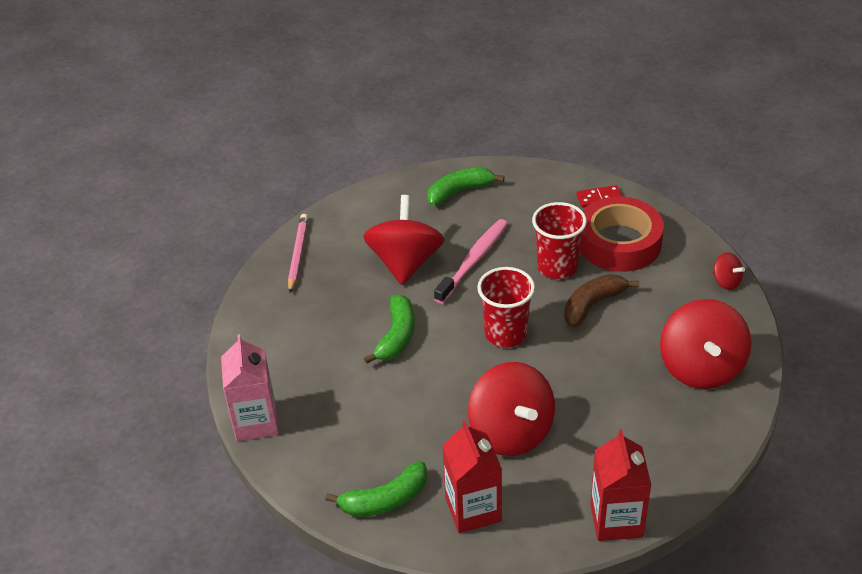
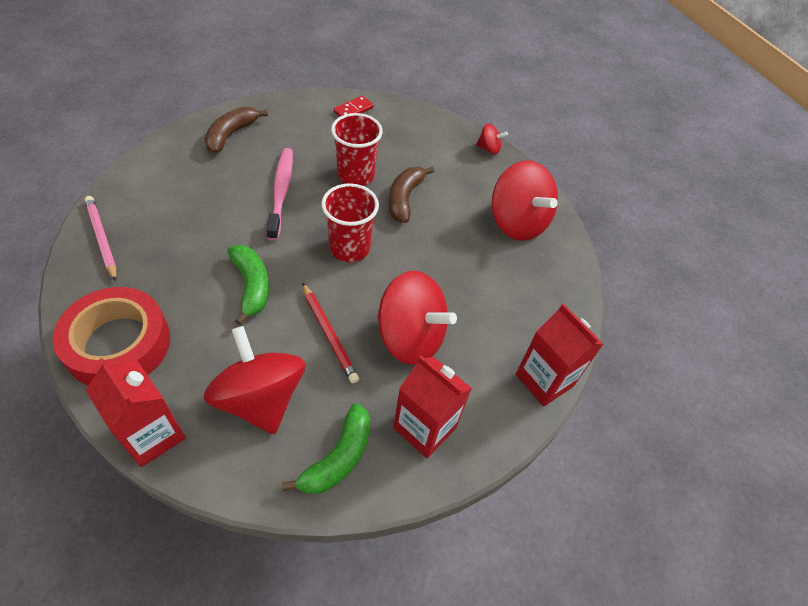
camera: 40 degrees left, 10 degrees up
(256, 422) = (152, 435): pink carton -> red carton
(405, 262) = (218, 213): red spinning top -> red spinning top (260, 399)
(439, 401) = (329, 334): none -> red pencil
(459, 192) = (231, 135): green banana -> brown banana
(619, 243) = (392, 141): red tape -> red tape (118, 344)

